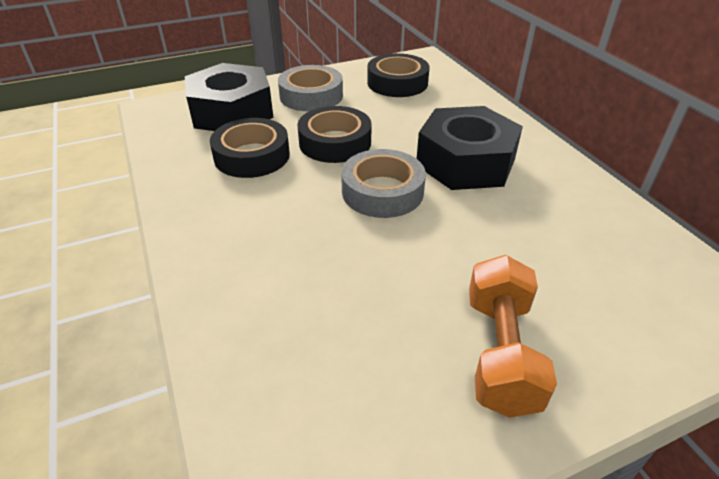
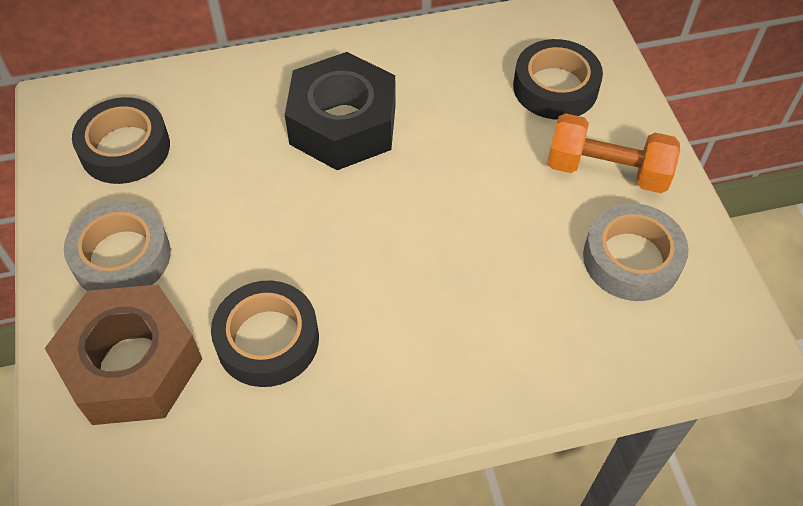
camera: 80 degrees left, 15 degrees up
(232, 112) = (132, 365): black nut -> brown nut
(335, 142) = (263, 242): black tape -> black tape (555, 87)
(382, 191) = (380, 210): grey tape -> grey tape (631, 259)

